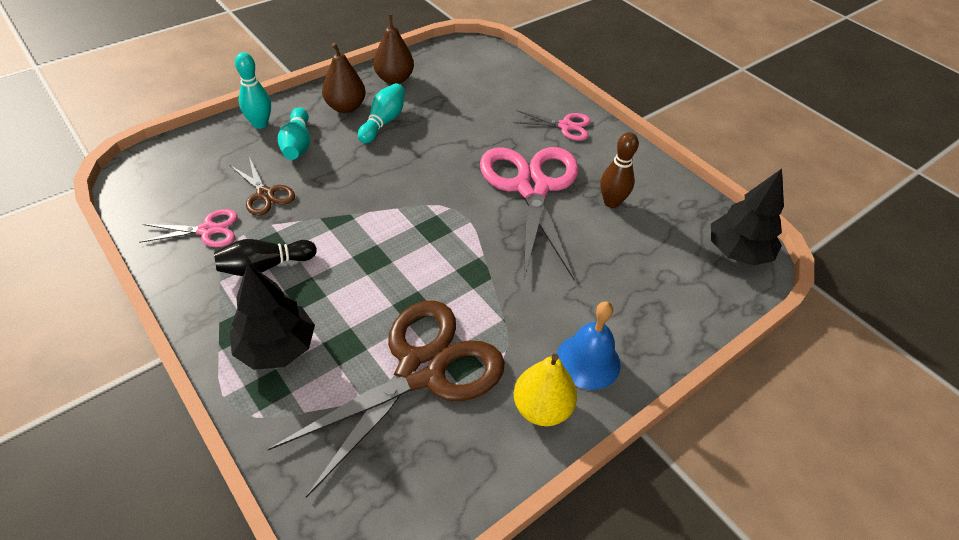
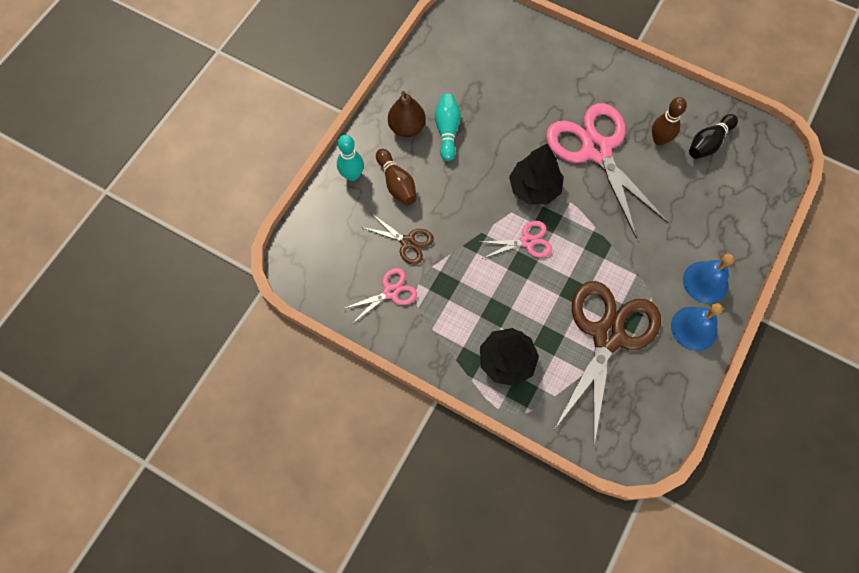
camera: 20 degrees left, 20 degrees up
(265, 266) = (454, 304): black bowling pin -> black bowling pin (708, 143)
(297, 144) = (397, 183): turquoise bowling pin -> brown bowling pin
(394, 79) = (425, 79): brown pear -> none
(541, 408) = (694, 328): yellow pear -> blue bell
(565, 126) = (589, 75): pink scissors -> pink scissors (527, 241)
(737, 252) = (763, 149): black tree -> black tree (534, 188)

